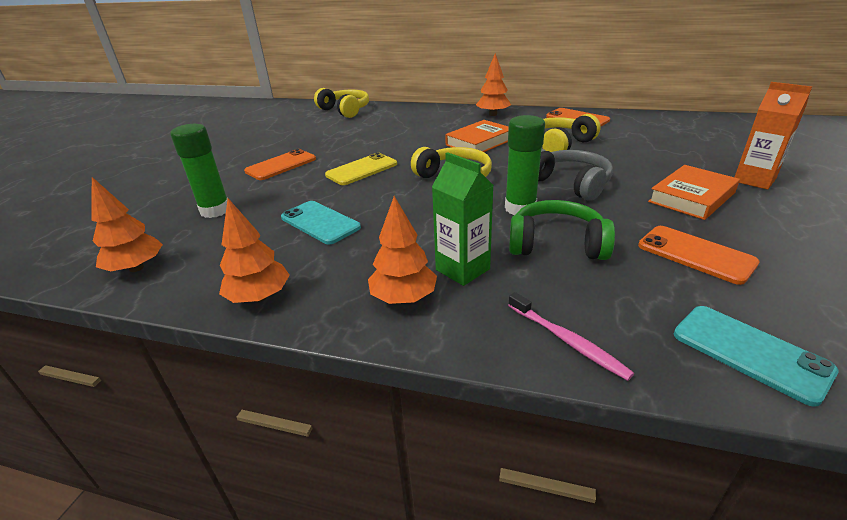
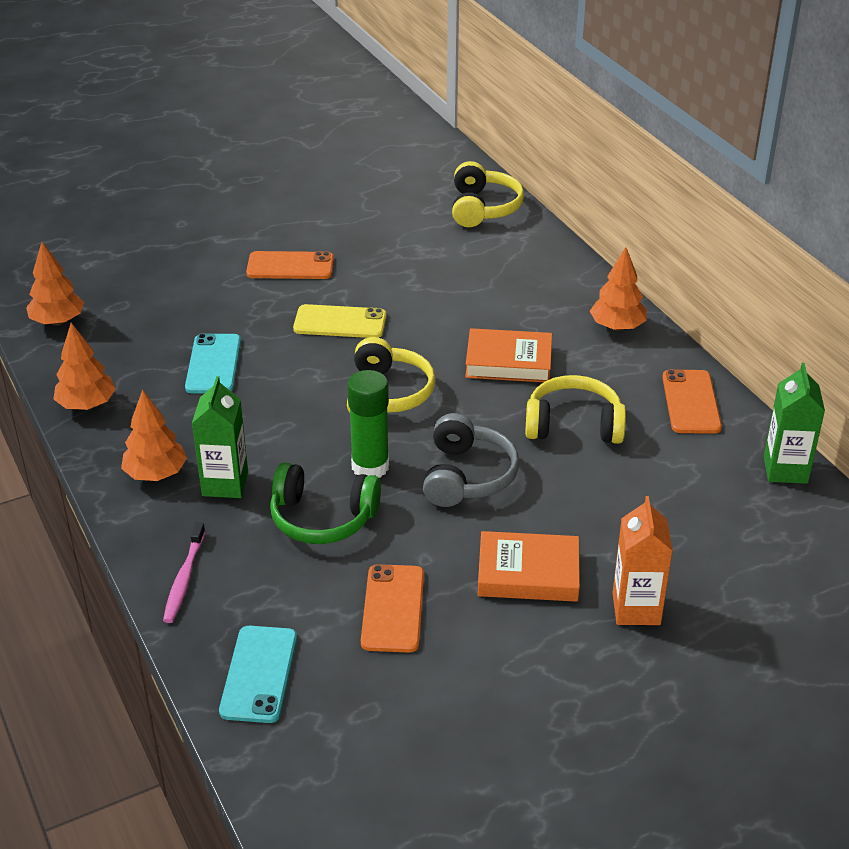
camera: 45 degrees right, 5 degrees up
(215, 210) = (169, 294): green glue stick -> none
(556, 244) = (322, 518): green headphones -> green headphones turned 135 degrees clockwise
(656, 118) = (785, 470): none -> green carton

